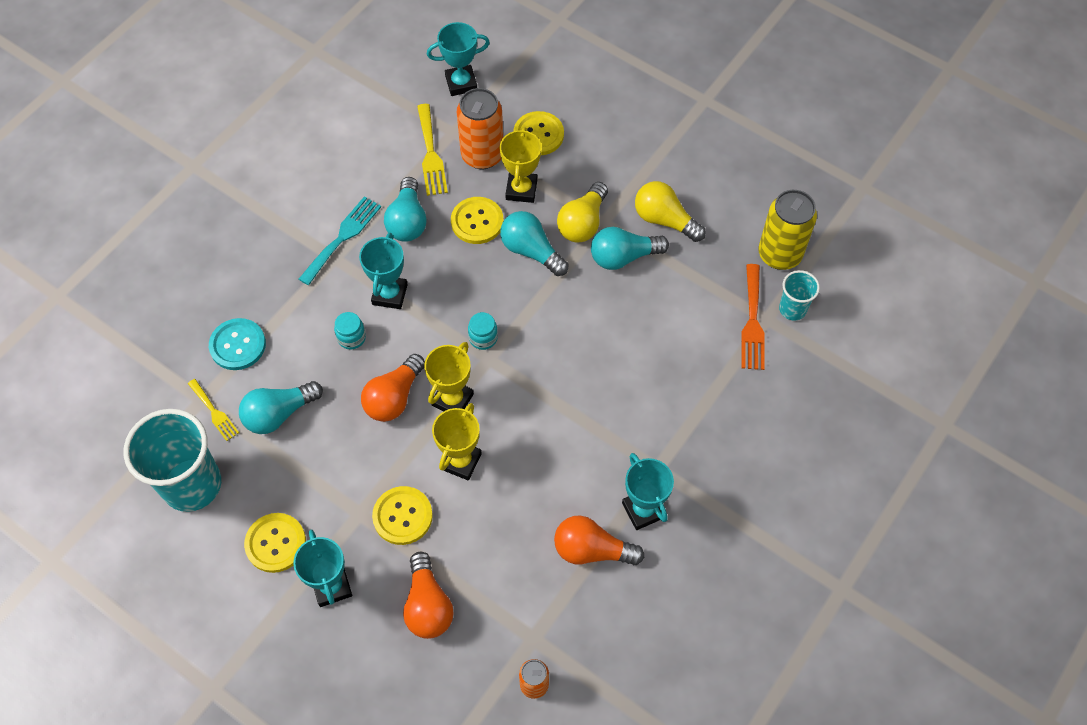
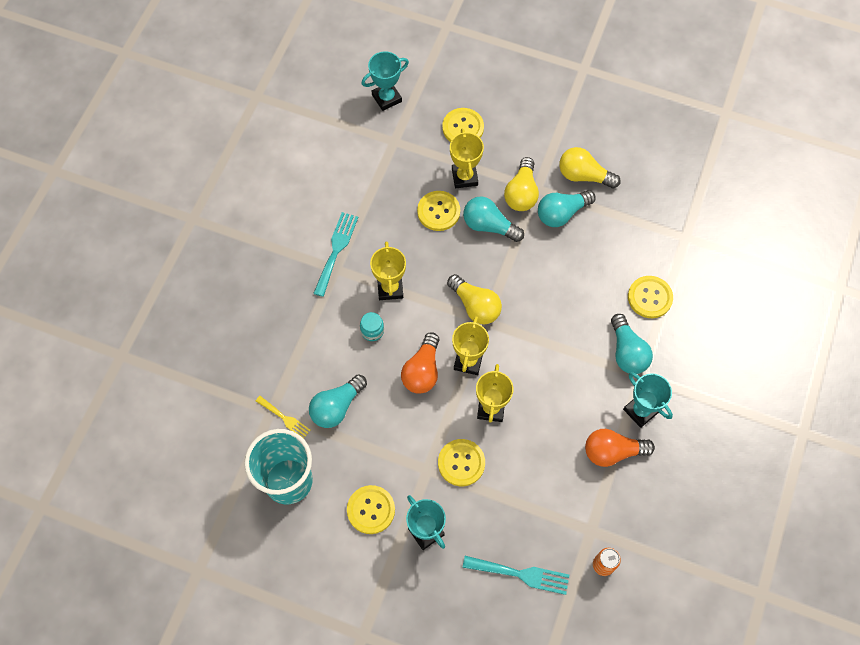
camera: 15 degrees left, 5 degrees up
(238, 345) = (284, 359): turquoise button -> none
(389, 294) = (390, 288): turquoise trophy -> yellow trophy
(408, 221) = (383, 224): turquoise light bulb -> turquoise light bulb (627, 352)
(428, 605) = (504, 526): orange light bulb -> none
(428, 668) = (521, 574): none -> turquoise fork
(431, 154) = (383, 164): yellow fork -> none
(482, 155) = (424, 155): orange can -> none
(483, 338) = (475, 306): turquoise jar -> yellow light bulb
(699, 379) = (649, 297): none -> yellow button
(752, 322) = (676, 242): orange fork -> none
(779, 254) = (679, 183): yellow can -> none
(792, 309) = (702, 224): turquoise cup -> none

